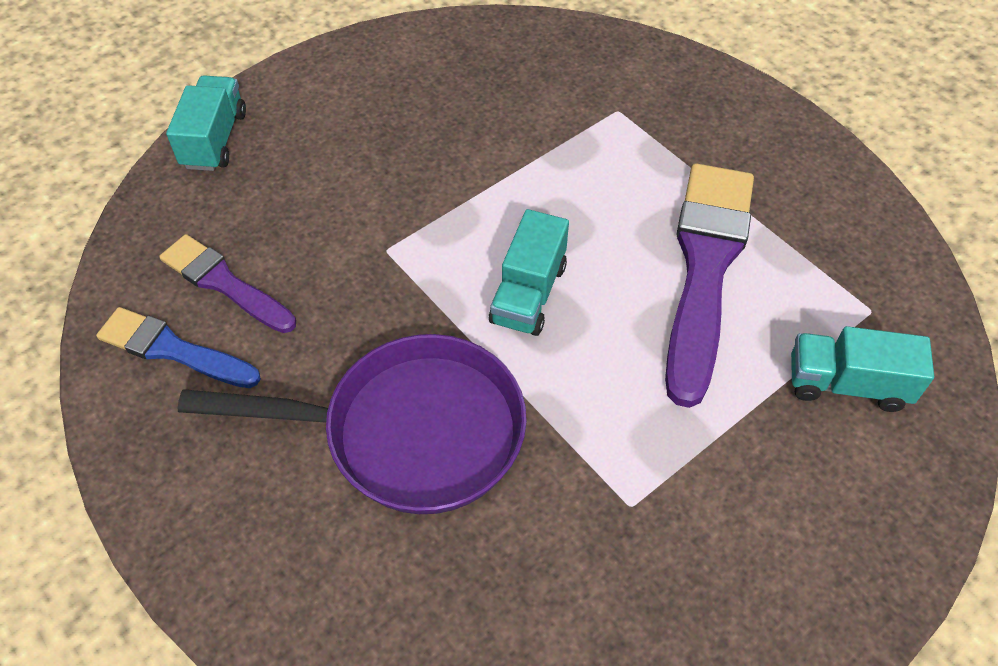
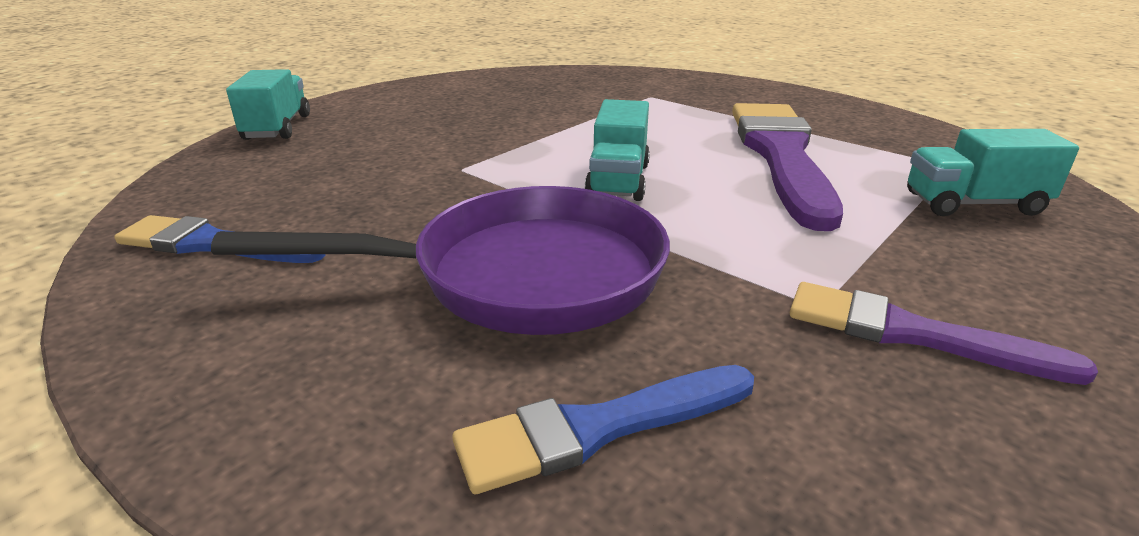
camera: 10 degrees left, 25 degrees down
(224, 283) = (282, 198): purple brush -> purple brush (912, 334)
(428, 604) = (598, 428): none -> blue brush

